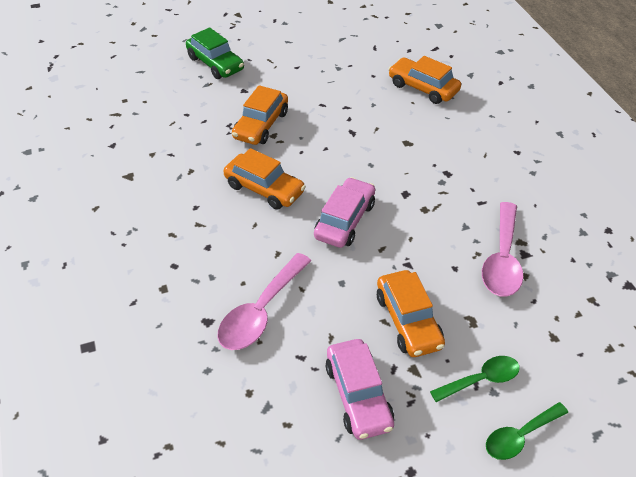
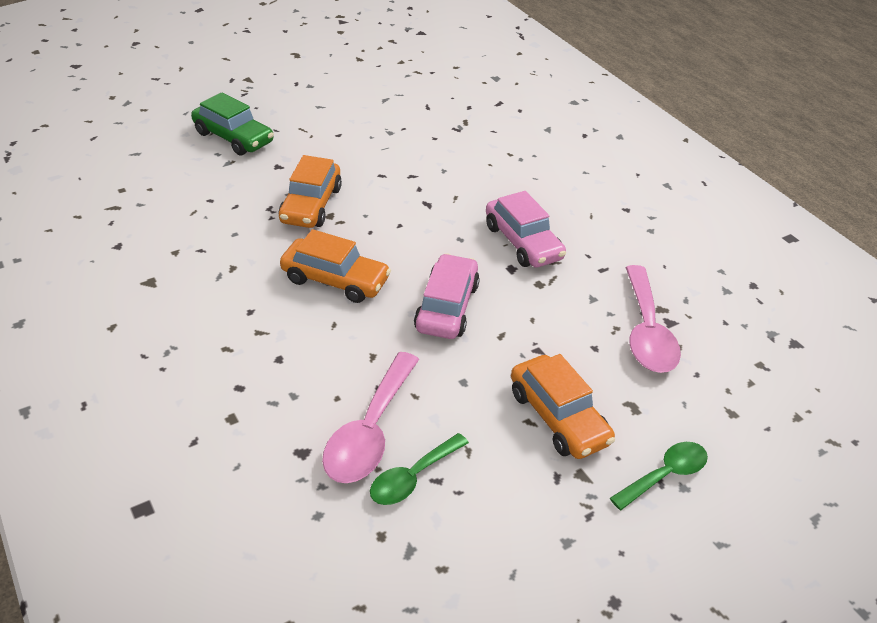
camera: 15 degrees left, 5 degrees down
(358, 395) = (522, 517): pink car -> pink car (522, 242)
(423, 88) = (497, 147): orange car -> none
(520, 436) = (730, 535): green spoon -> green spoon (413, 477)

